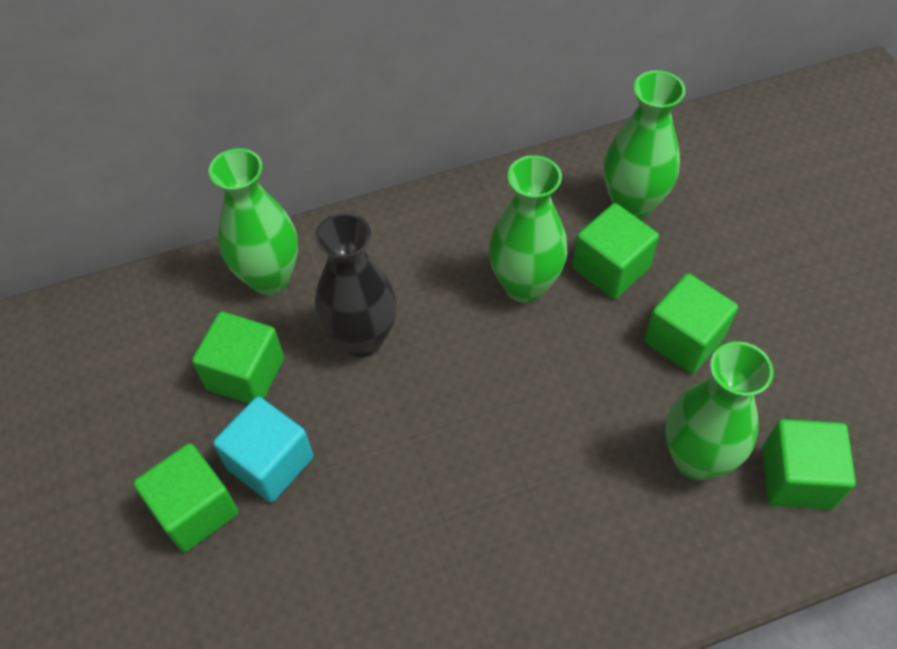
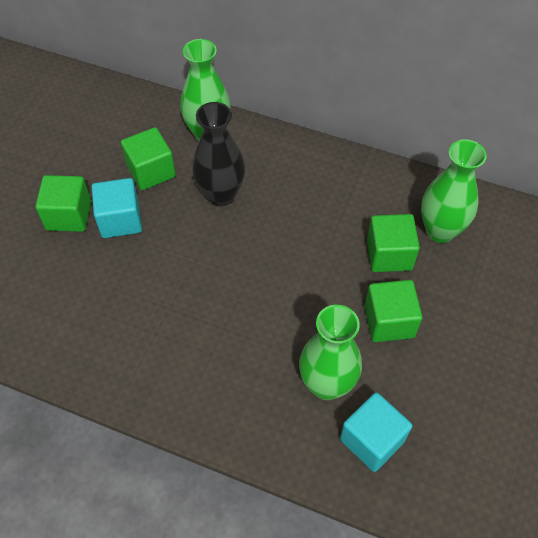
camera: 40 degrees right, 0 degrees up
(524, 285) = (331, 229): green vase -> none
(796, 477) = (372, 440): green cube -> turquoise cube

